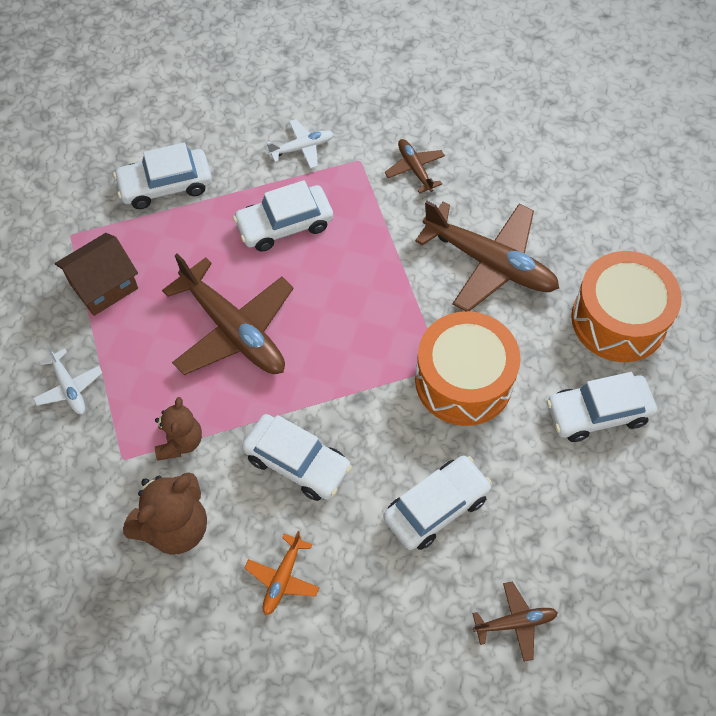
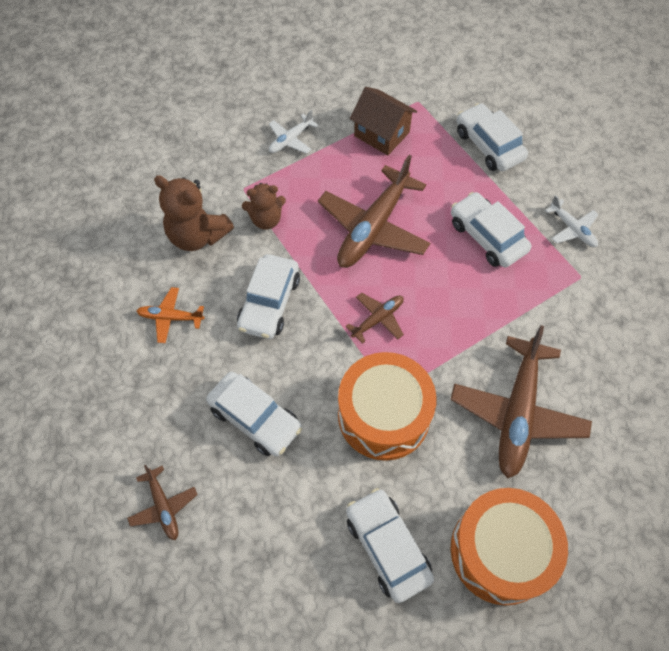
camera: 75 degrees right, 0 degrees up
(415, 169) = (593, 324): brown plane -> brown plane (378, 319)

